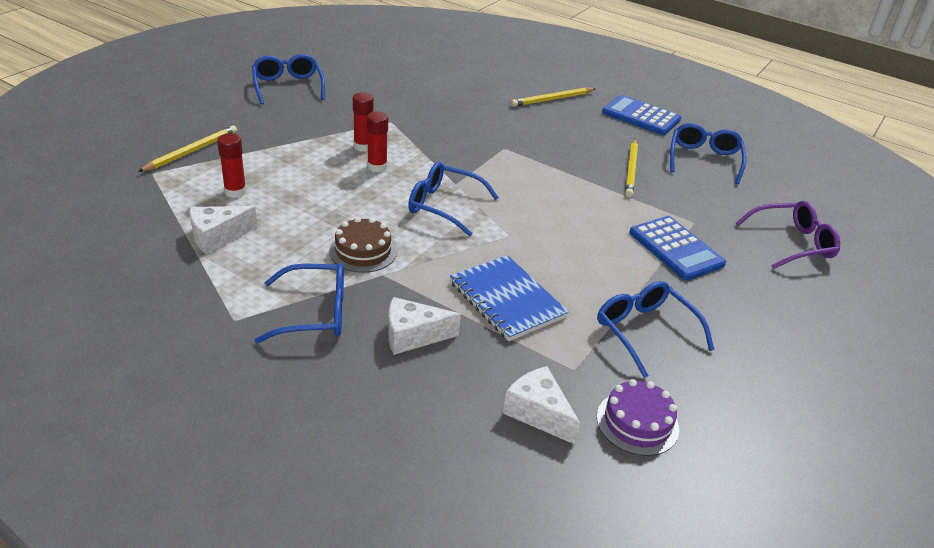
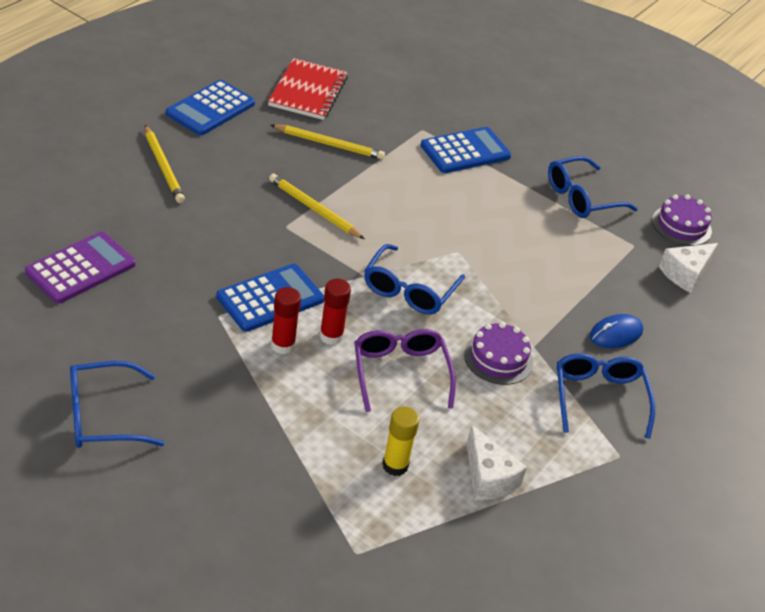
camera: 90 degrees left, 5 degrees up
(191, 151) = (298, 517): yellow pencil -> yellow pencil (314, 209)
(235, 192) = (395, 465): red glue stick -> yellow glue stick
(363, 251) = (498, 358): brown cake -> purple cake
(413, 336) = (615, 334): white cheese -> blue mouse
(414, 141) = (270, 298): none -> blue calculator
(426, 75) = (81, 268): none -> purple calculator
(507, 300) = (556, 268): blue notebook -> none
(704, 160) = (308, 91): blue glasses -> red notebook
(791, 243) = (448, 84): purple glasses -> purple glasses (400, 374)

